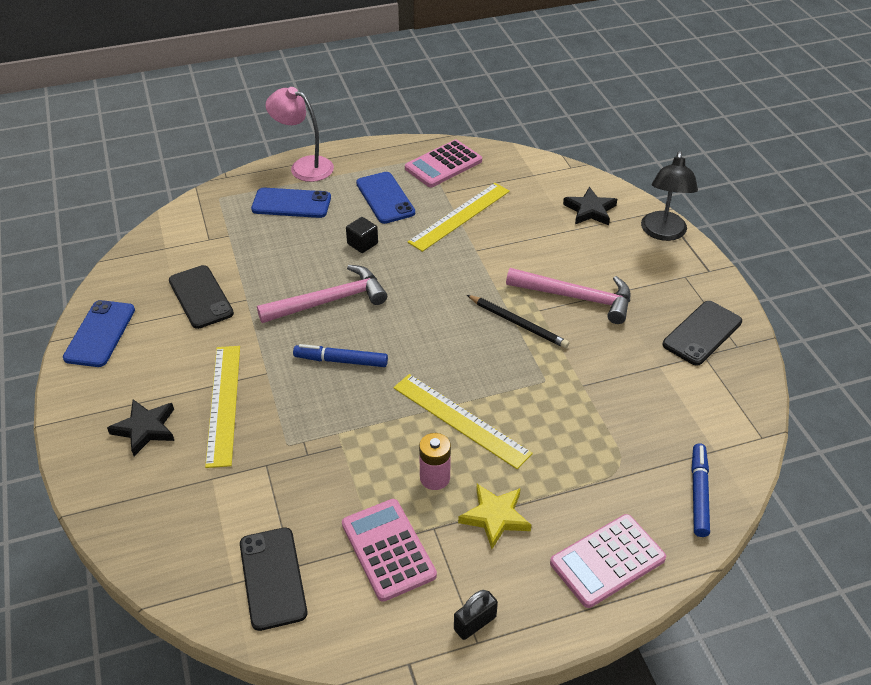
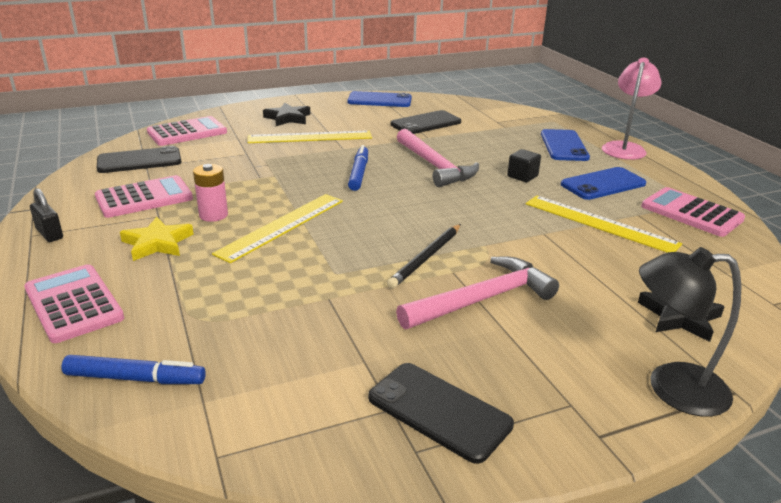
camera: 85 degrees right, 15 degrees down
(175, 540) = (187, 132): none -> pink calculator
(577, 298) = (483, 299): pink hammer -> pink hammer turned 135 degrees counterclockwise

